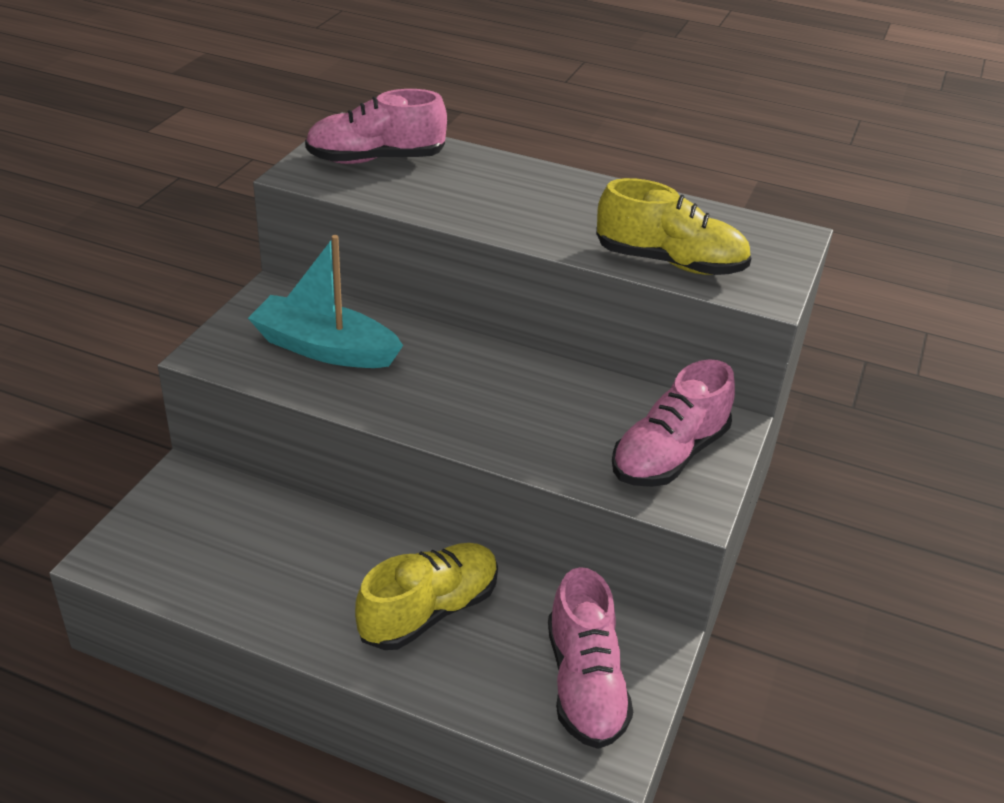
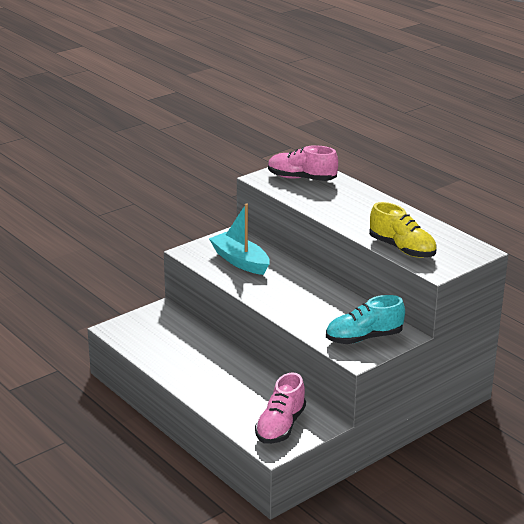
camera: 30 degrees right, 10 degrees down
(429, 611) = (233, 383): yellow shoe -> none
(669, 455) = (364, 338): pink shoe -> turquoise shoe

